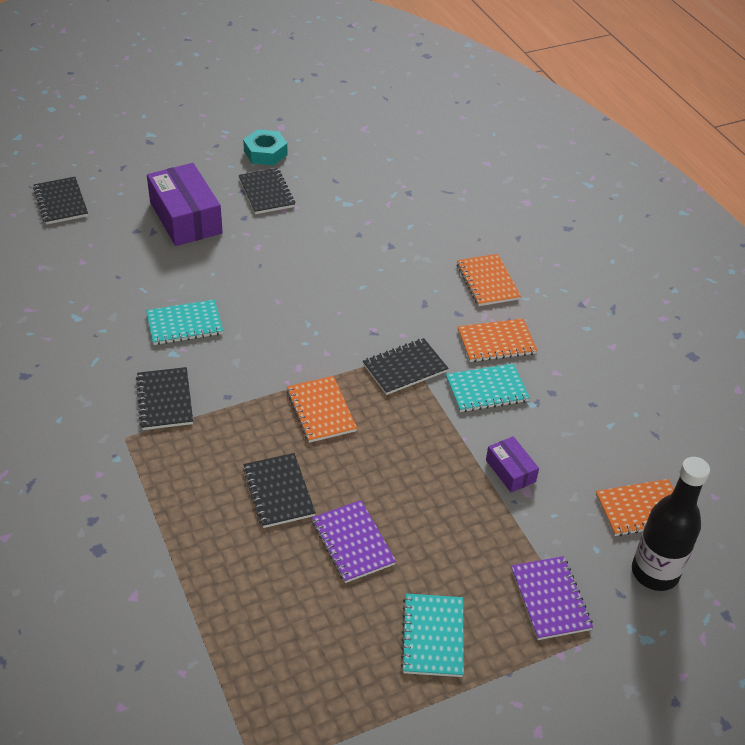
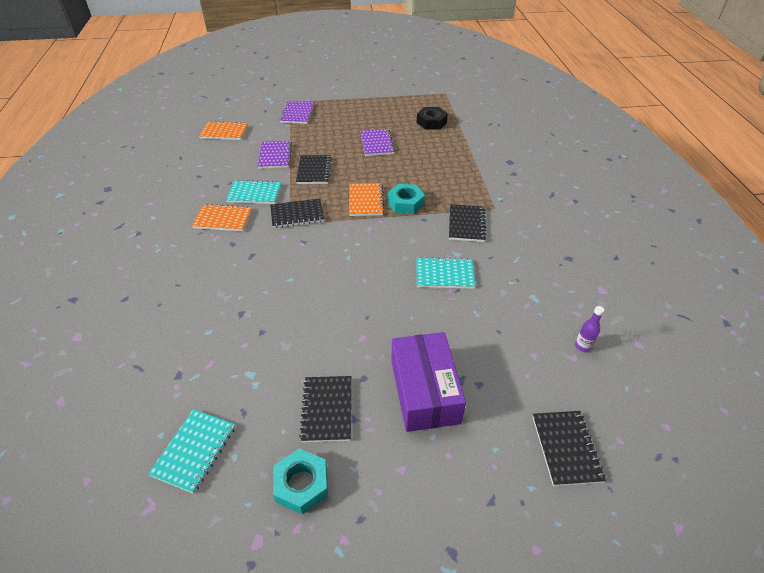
camera: 160 degrees left, 0 degrees up
(29, 278) = (583, 346): none -> purple bottle
(261, 418) = (405, 203): none -> turquoise nut
(265, 638) = (431, 122): none -> black nut
(278, 492) = (407, 168): black notebook -> black notebook (314, 171)
(432, 636) = (357, 112): turquoise notebook -> turquoise notebook (194, 451)
(487, 282) = (189, 263): orange notebook -> none
(510, 471) = (275, 156): purple box -> purple notebook
(655, 572) = (242, 113): black bottle -> none

